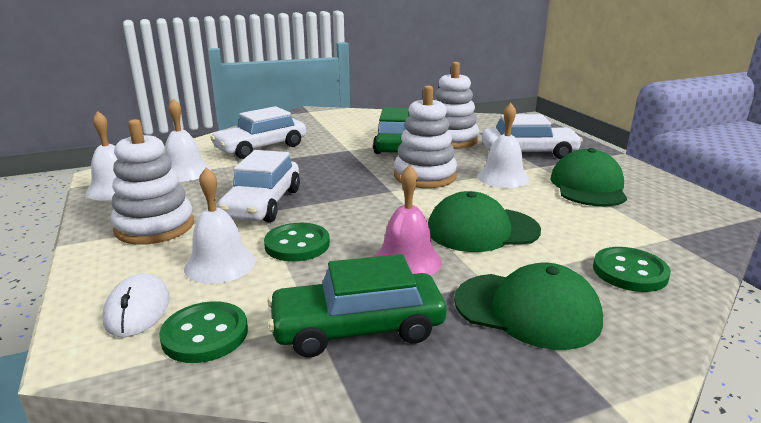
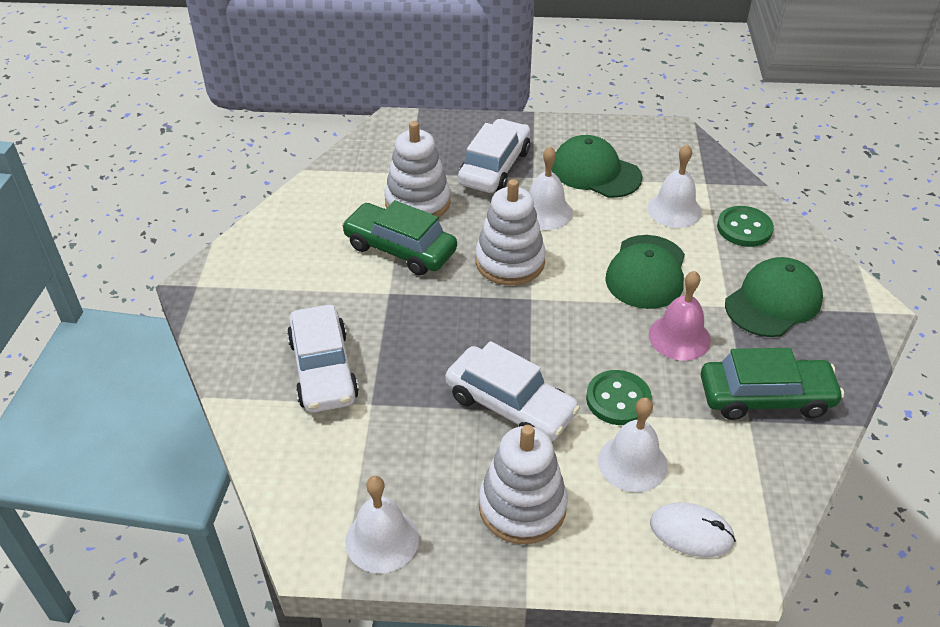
camera: 65 degrees left, 20 degrees up
(185, 172) = (364, 461): white bell -> white bell (674, 210)
(205, 334) = (745, 490): green button -> none
(357, 328) = (765, 397): green car -> green car turned 105 degrees counterclockwise

